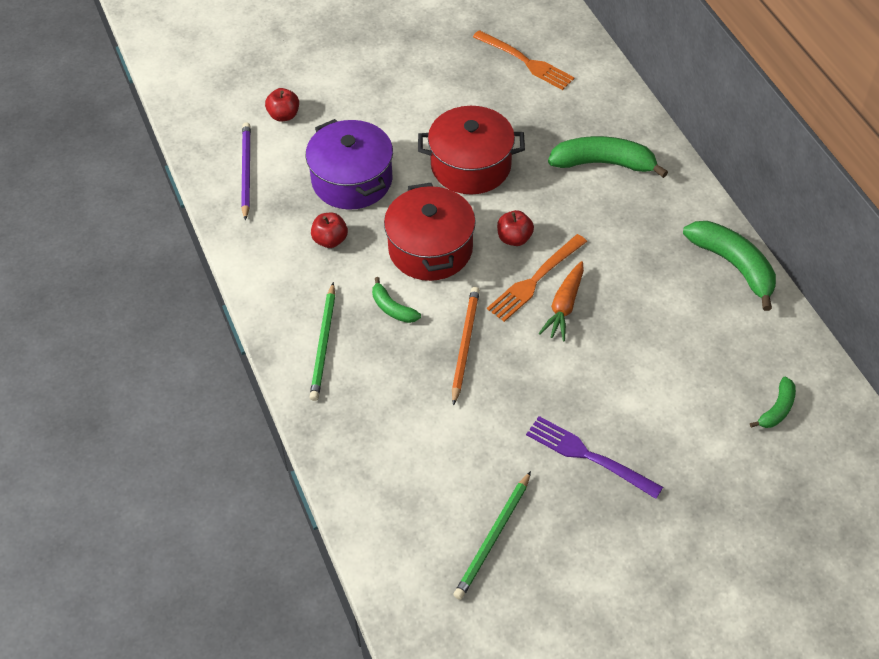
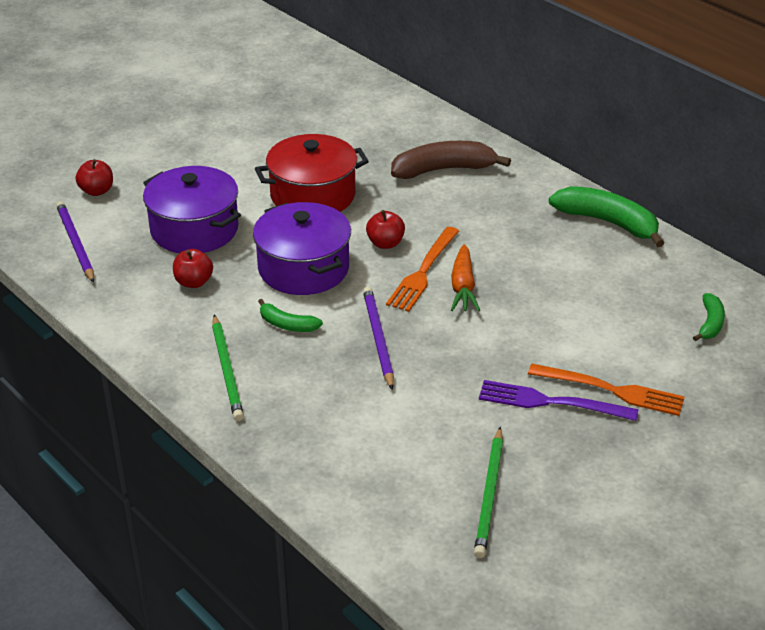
camera: 20 degrees left, 15 degrees down
(430, 249) = (303, 268): red pot -> purple pot
(465, 344) = (378, 338): orange pencil -> purple pencil
(526, 62) = (328, 107): orange fork -> orange fork (612, 390)
(603, 163) = (443, 169): green banana -> brown banana

